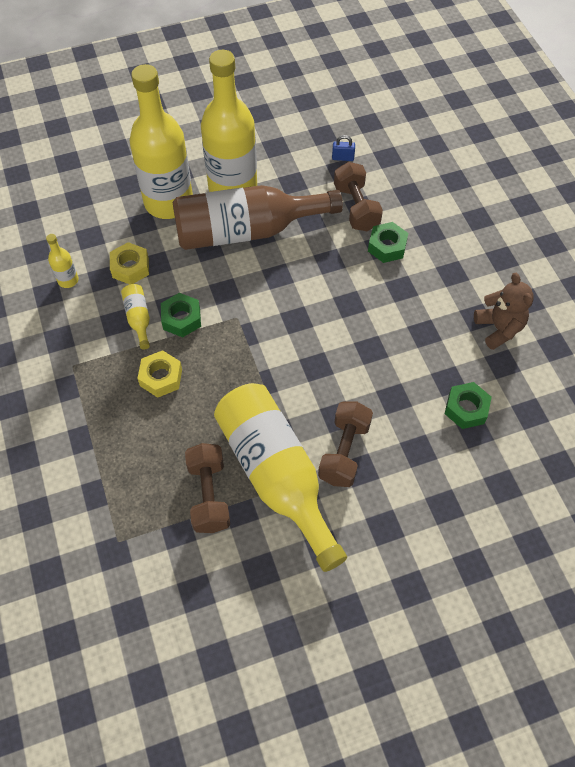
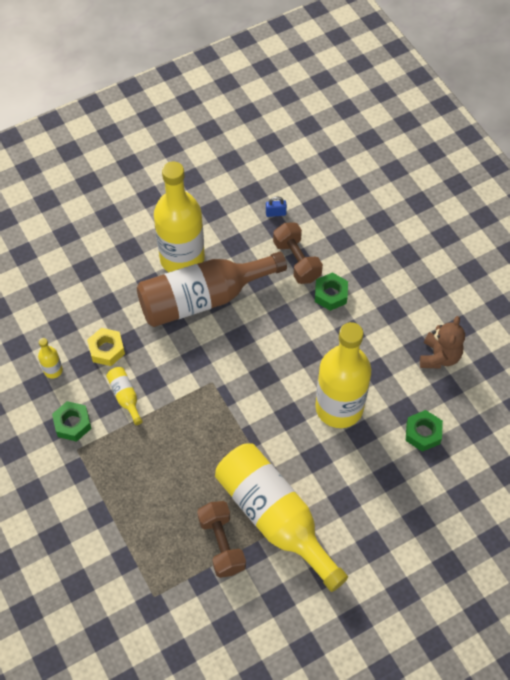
camera: 10 degrees left, 0 degrees up
(161, 377) = (157, 447): yellow nut -> none
(169, 202) = (126, 281): yellow bottle -> yellow bottle (339, 407)
(181, 319) = (163, 391): green nut -> green nut (72, 424)
(344, 452) = (327, 488): brown dumbbell -> none
(499, 328) = (439, 356): brown teddy bear -> brown teddy bear turned 45 degrees clockwise

